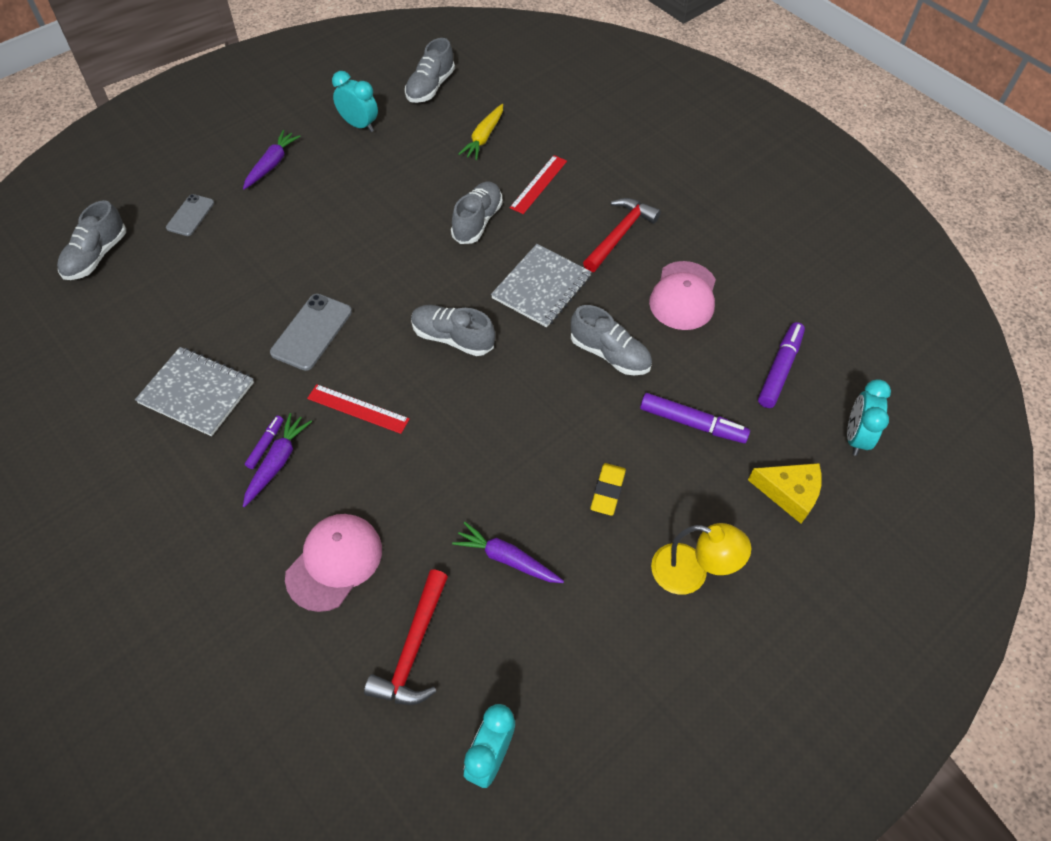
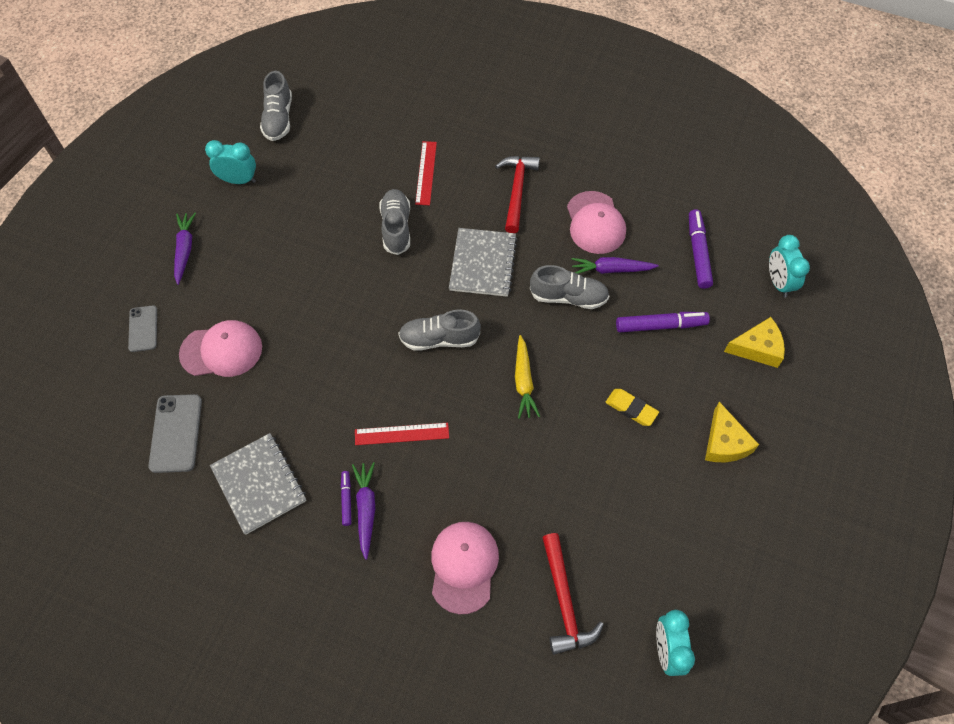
camera: 25 degrees left, 5 degrees up
(96, 256) = (82, 404): grey shoe -> none
(196, 393) = (259, 484): grey notebook -> grey notebook turned 60 degrees clockwise
(244, 262) = (221, 351): none -> pink cap
(311, 332) = (321, 386): grey phone -> grey phone (176, 433)
(483, 138) = (354, 148): yellow carrot -> yellow carrot (523, 382)
(507, 559) = (590, 498): purple carrot -> purple carrot (611, 270)
(607, 491) = (631, 409): yellow eraser -> yellow eraser turned 45 degrees counterclockwise
(691, 573) = (724, 442): yellow lamp -> yellow cheese

